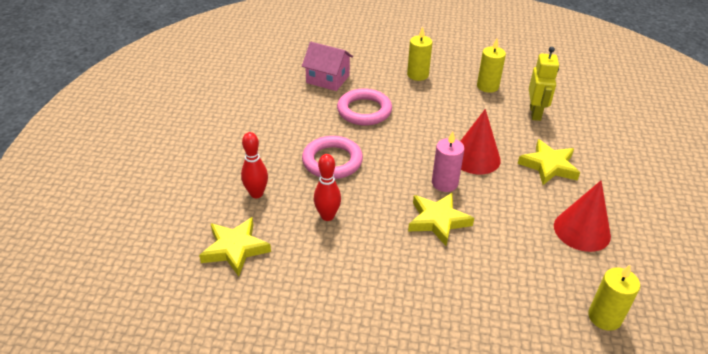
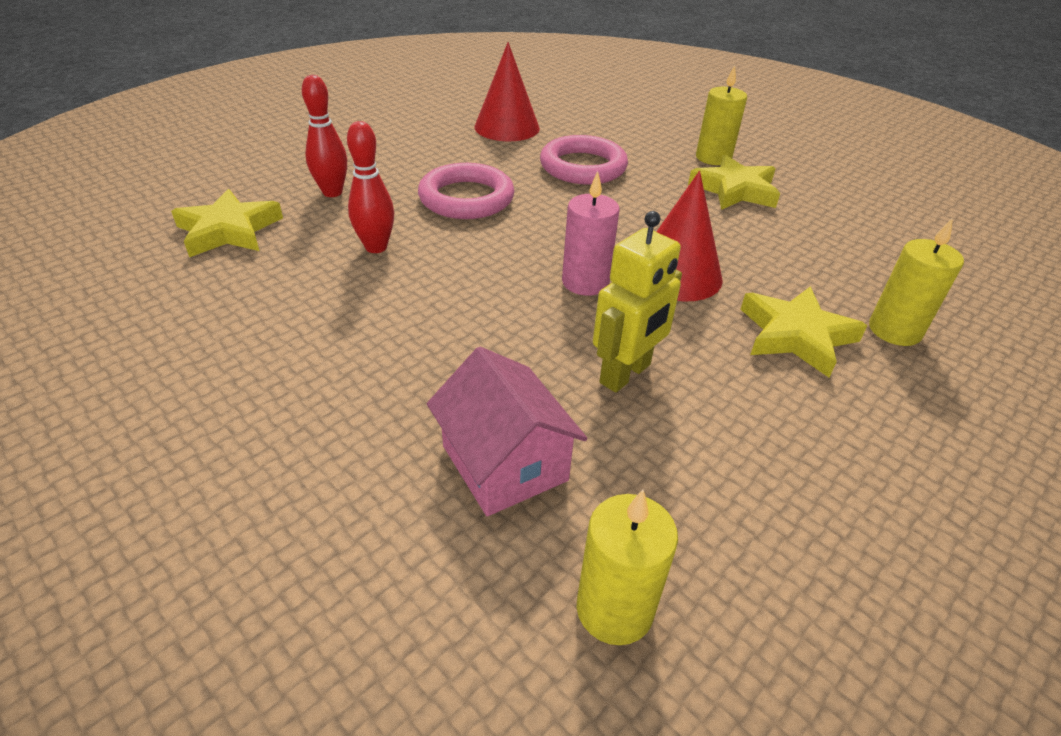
camera: 35 degrees right, 0 degrees up
(327, 79) = (580, 123): pink house -> pink house (504, 463)
(438, 221) = (512, 319): yellow star -> yellow star (734, 190)
(487, 86) = (812, 204): yellow candle -> yellow candle (894, 330)
(535, 113) = (859, 263): yellow robot -> yellow robot (626, 374)
(582, 230) = (745, 450): red cone -> red cone (507, 127)

